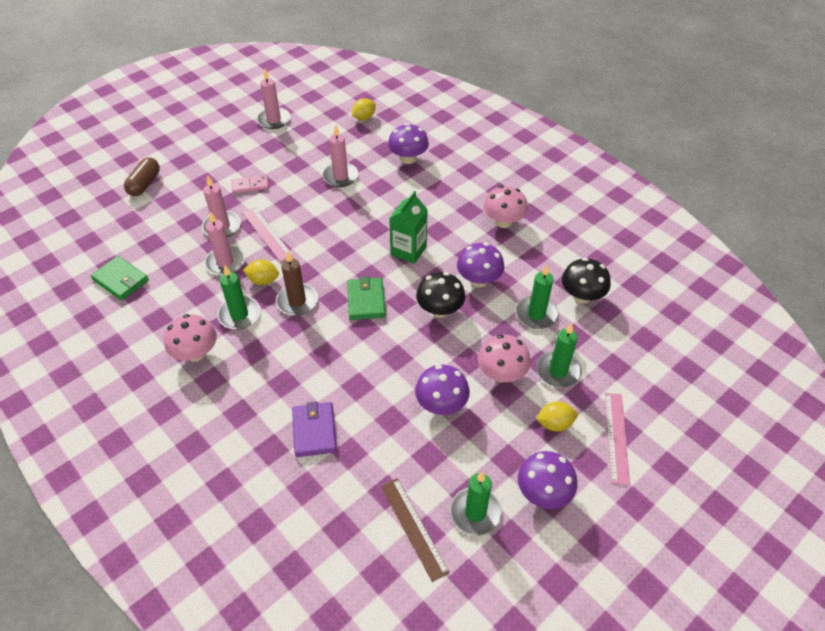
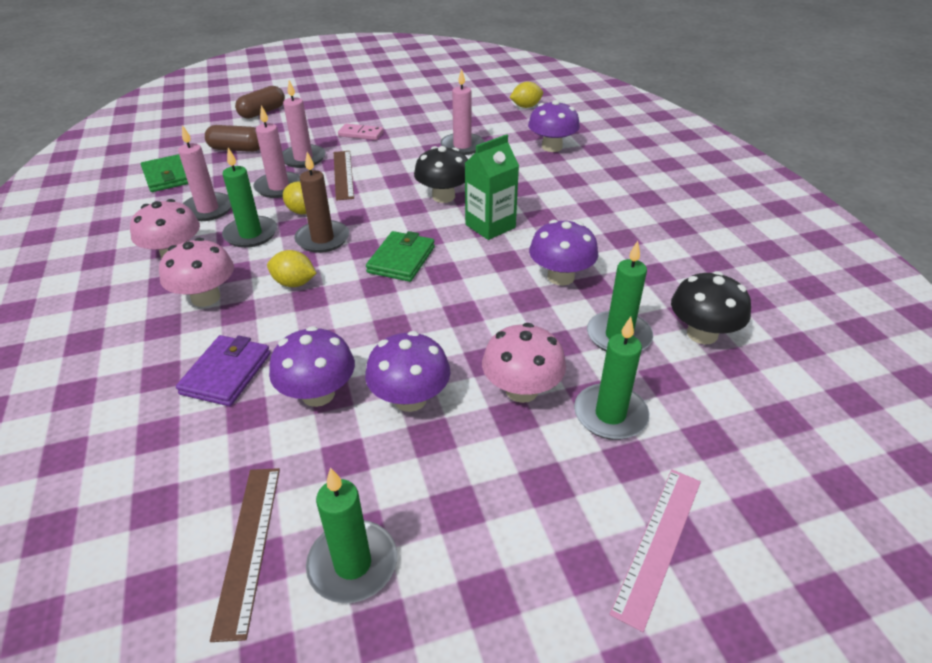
camera: 25 degrees right, 10 degrees down
(157, 233) = (237, 149): none -> brown capsule
(267, 234) = (343, 174): pink ruler -> brown ruler
(274, 120) = (429, 91): pink candle -> pink candle (208, 209)
(440, 310) = (486, 293): black mushroom -> black mushroom (443, 197)
(503, 221) = (633, 228): pink mushroom -> pink mushroom (206, 297)
(543, 492) = (481, 579): purple mushroom -> purple mushroom (318, 394)
(555, 424) = (562, 484): yellow lemon -> yellow lemon (294, 283)

